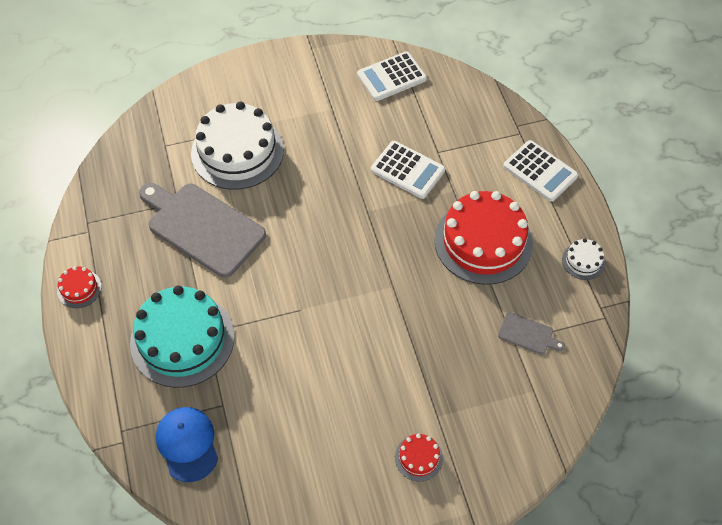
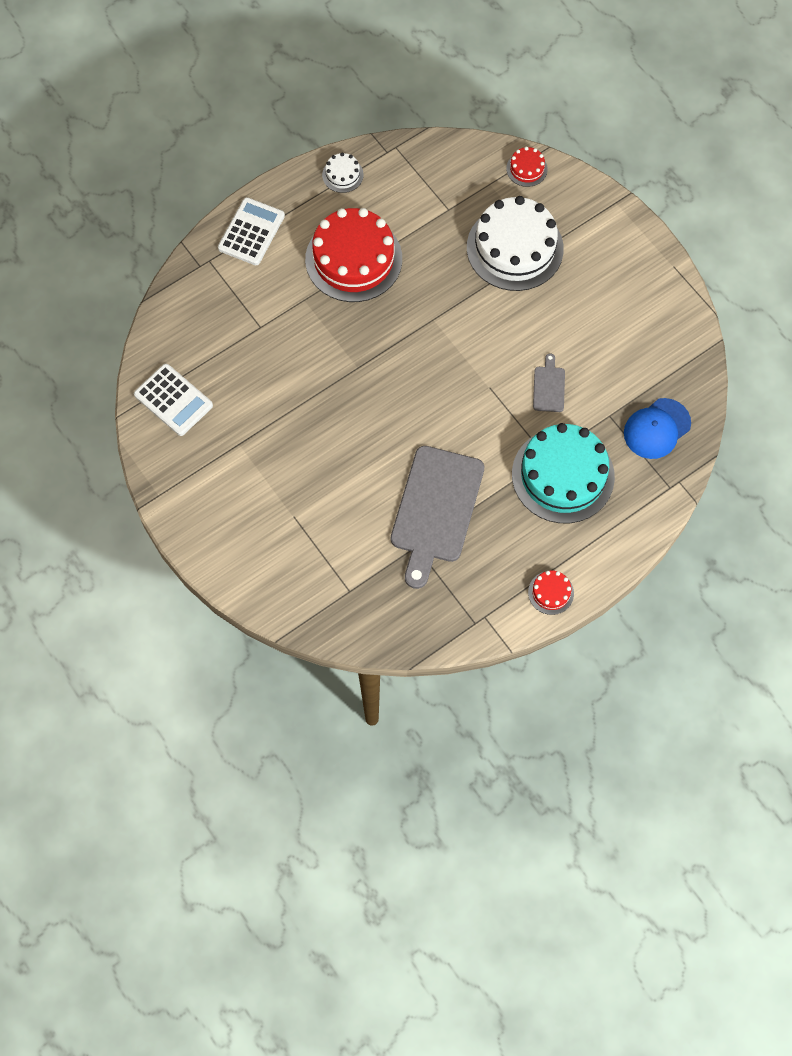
camera: 110 degrees left, 10 degrees up
(237, 151) = (330, 515): white cake -> white cake (515, 248)
(407, 170) = (294, 347): white calculator -> none
(418, 458) = (587, 250): red cake -> red cake (526, 169)
(528, 334) = (437, 200): grey cutting board -> grey cutting board (549, 387)

